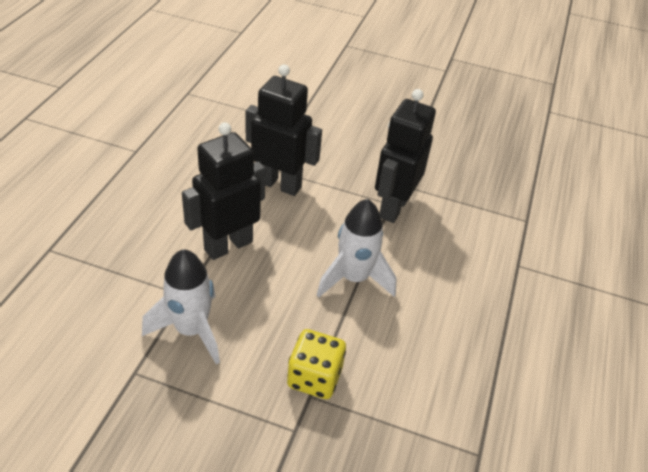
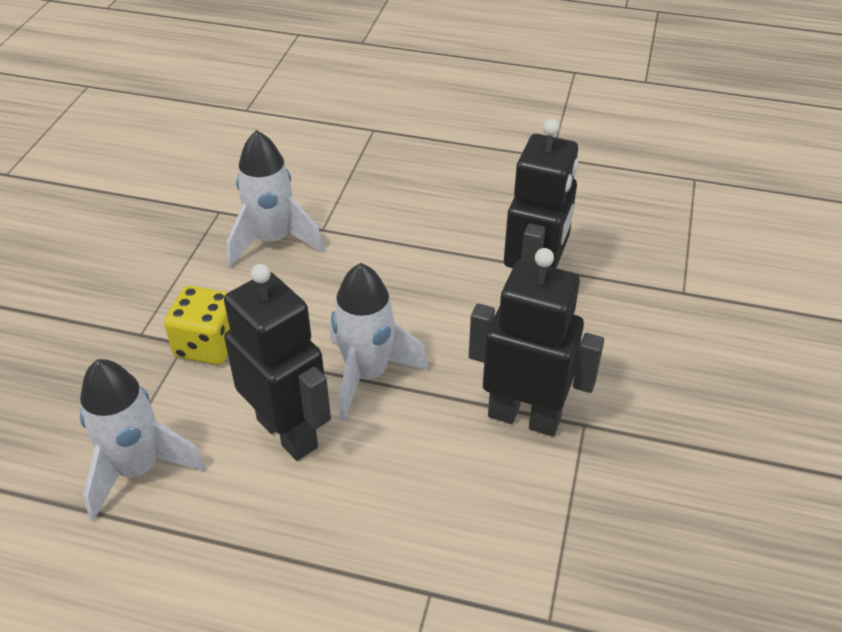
camera: 90 degrees right, 0 degrees up
(228, 245) = (405, 252): black robot -> black robot (288, 432)
(441, 421) = (138, 469): none -> white rocket

